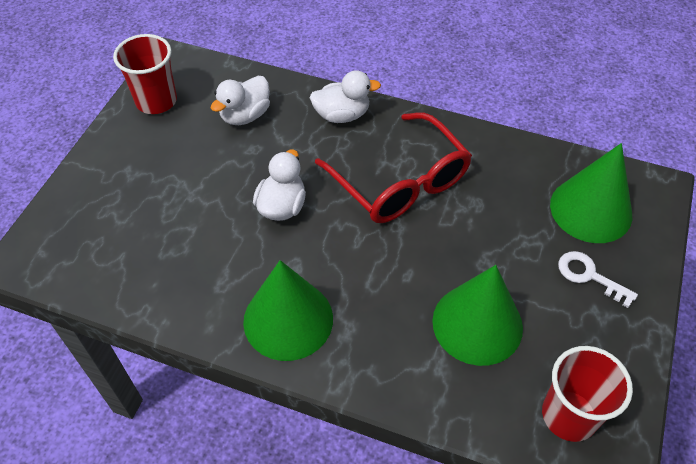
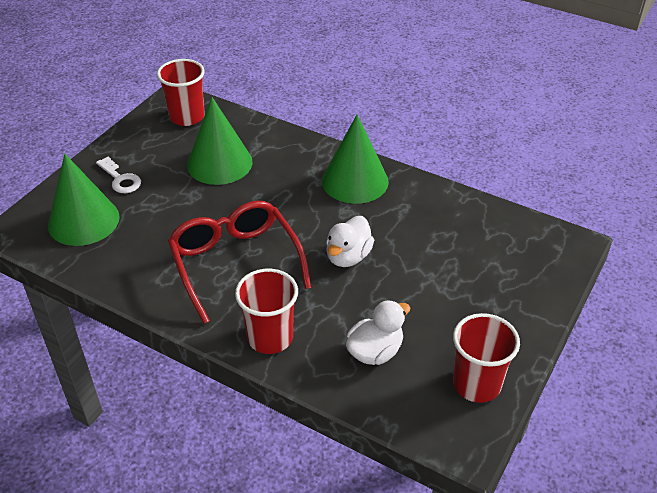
camera: 170 degrees left, 10 degrees down
(342, 115) = (270, 337): white duck -> red cup

